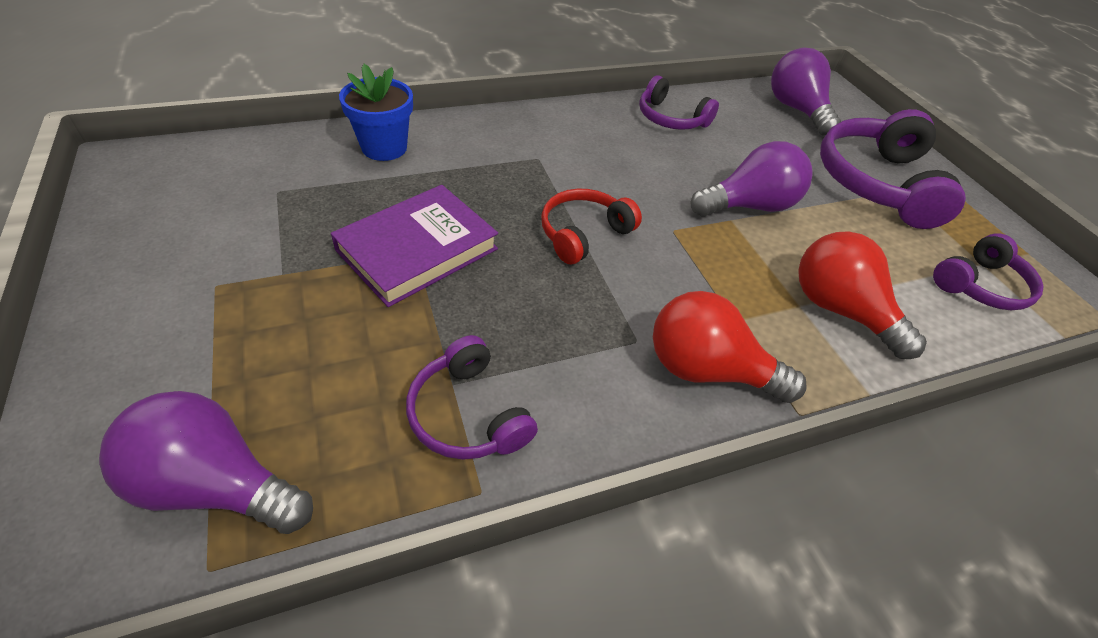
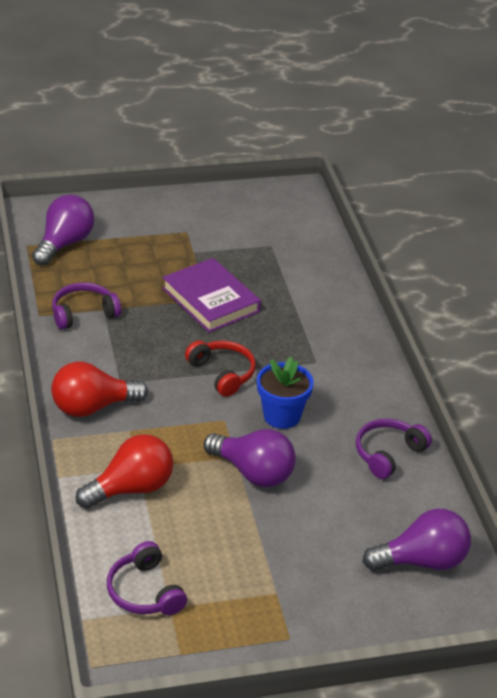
camera: 100 degrees right, 10 degrees down
(384, 147) = (323, 287): blue flower pot -> blue flower pot (282, 416)
(707, 370) = (92, 407): red light bulb -> red light bulb turned 135 degrees counterclockwise
(748, 206) = (253, 473): purple light bulb -> purple light bulb turned 45 degrees counterclockwise
(875, 183) = (288, 578): purple headphones -> none

